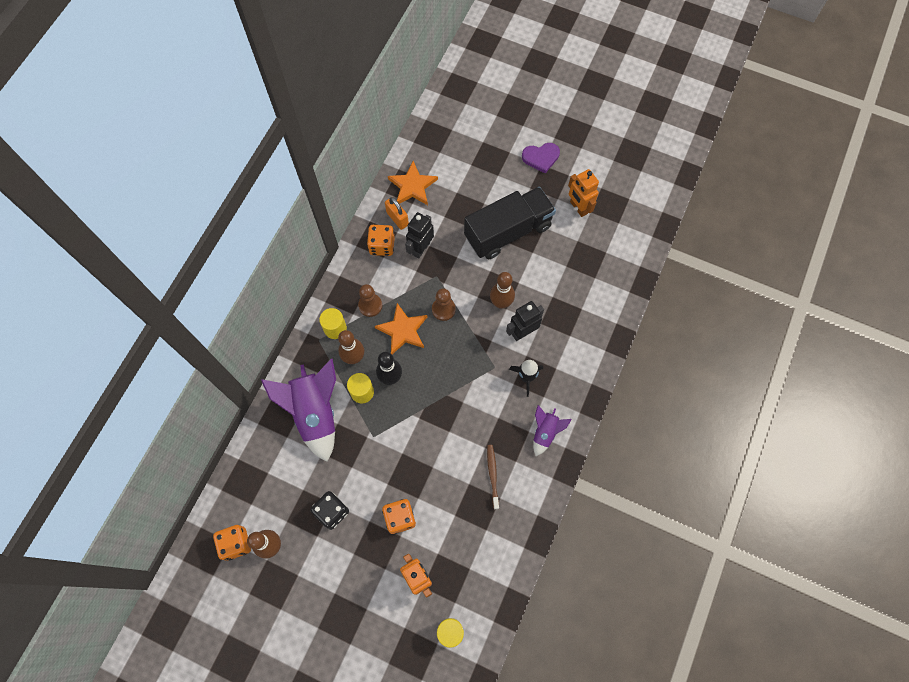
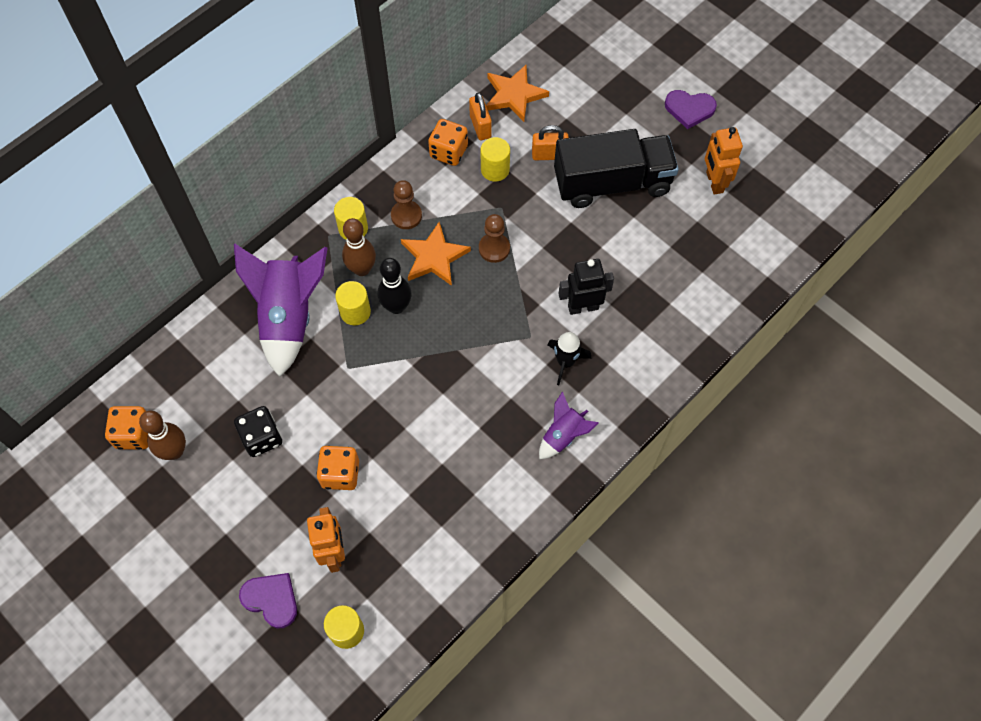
camera: 20 degrees right, 5 degrees down
(387, 629) = (271, 599): none -> purple heart
(421, 248) = (495, 169): black robot -> yellow cylinder
(455, 225) = (549, 155): none -> orange padlock
(492, 475) = (476, 463): brown toothbrush -> none
(501, 303) = (569, 264): brown bowling pin -> none

